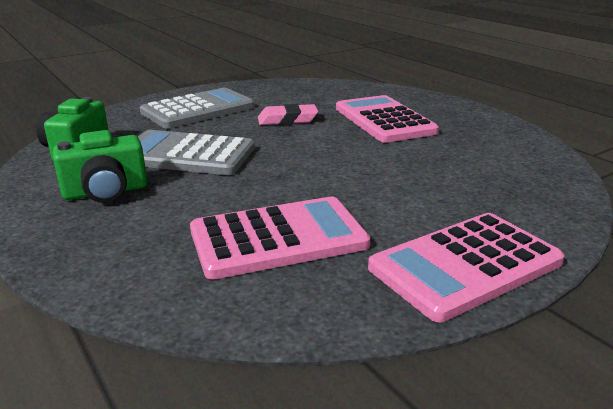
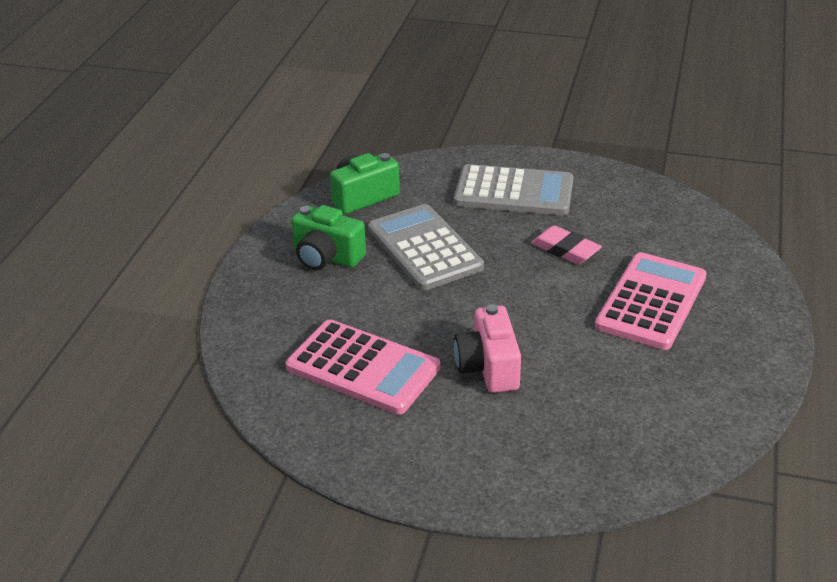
camera: 50 degrees right, 10 degrees up
(367, 189) = (488, 367): none -> pink camera
(465, 265) = (431, 469): pink calculator -> none

